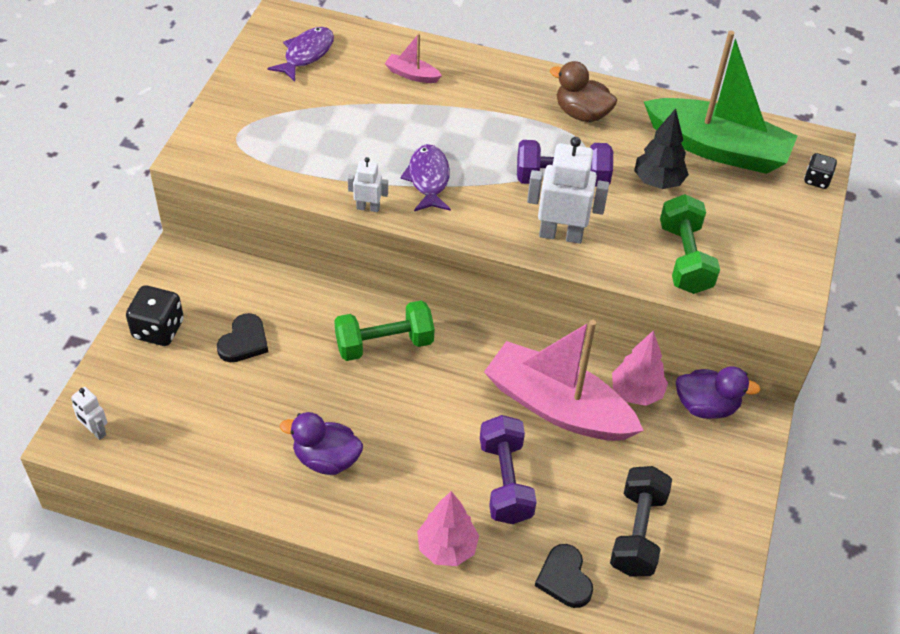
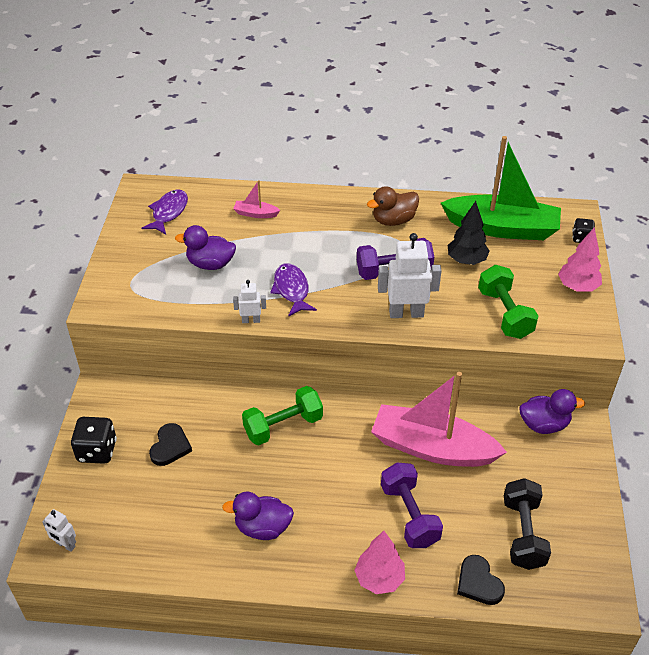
camera: 10 degrees left, 5 degrees down
(339, 128) = (210, 264): none -> purple duck
(581, 113) = (393, 220): brown duck -> brown duck turned 45 degrees counterclockwise
(636, 392) = (488, 425): pink tree -> pink tree (577, 287)

